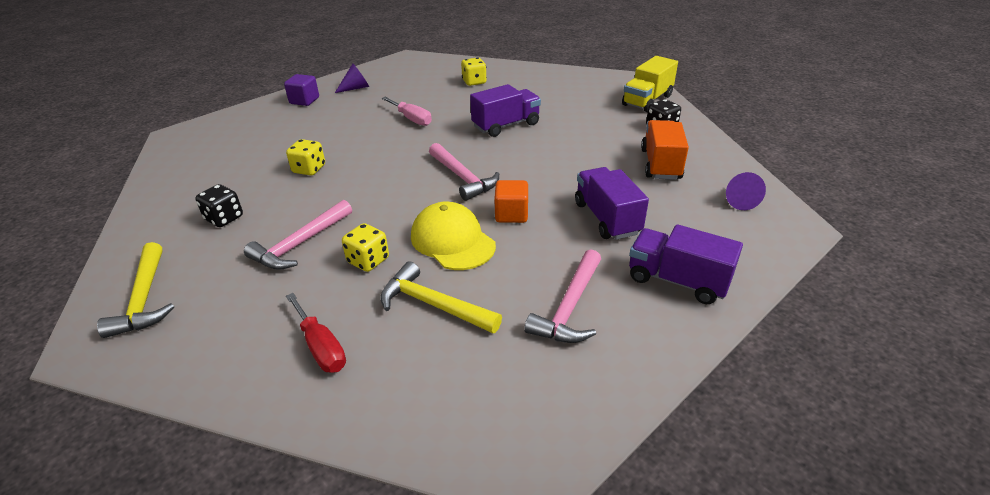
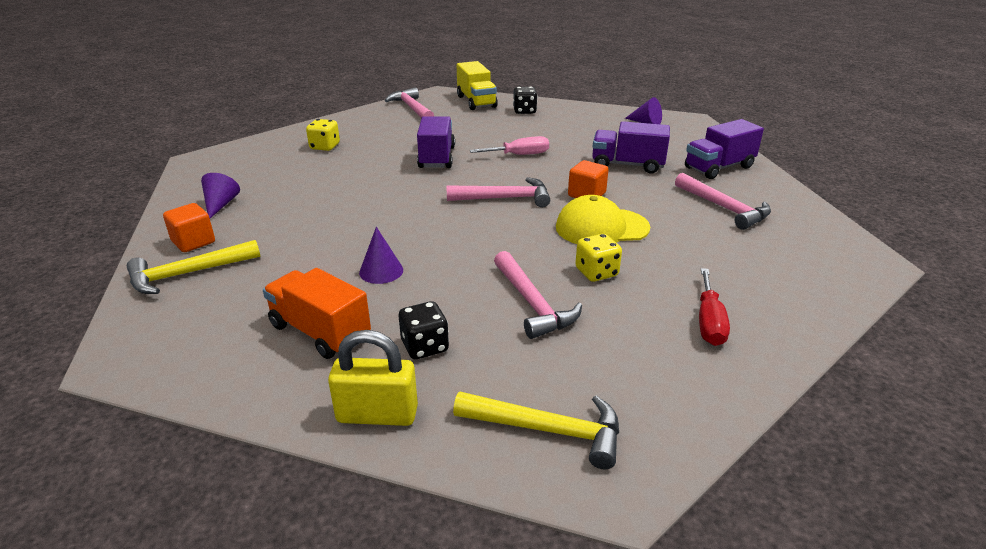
camera: 60 degrees left, 5 degrees down
(147, 228) = (377, 414): none -> yellow padlock
(304, 101) = (193, 242): purple cube -> orange cube
(309, 169) = (381, 271): yellow dice -> purple cone
(321, 347) = (709, 322): red screwdriver -> red screwdriver turned 105 degrees clockwise
(411, 119) = (354, 193): pink screwdriver -> pink screwdriver (519, 155)
(434, 305) = (685, 257): yellow hammer -> yellow hammer (188, 274)
(589, 82) = (412, 108): none -> pink hammer
(661, 164) = (576, 128): orange truck -> orange truck (320, 332)

